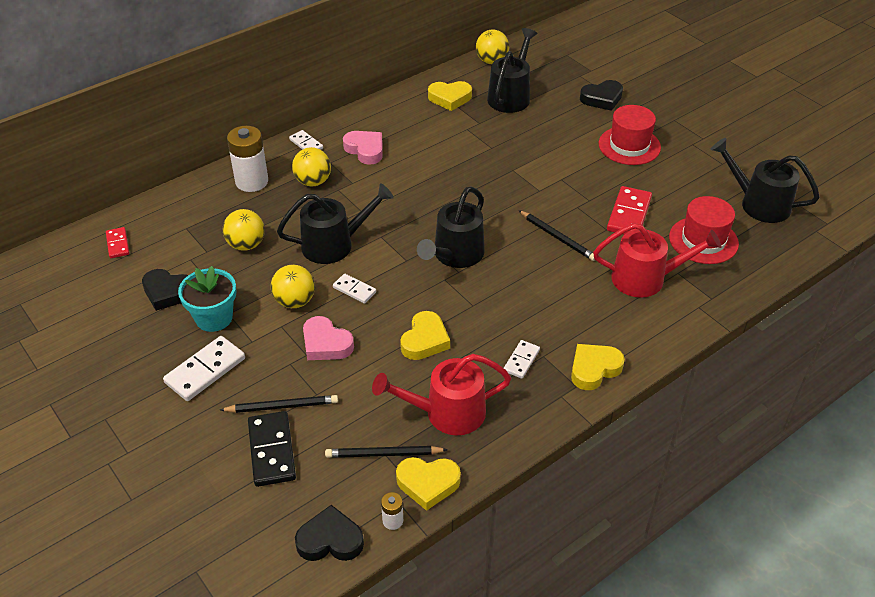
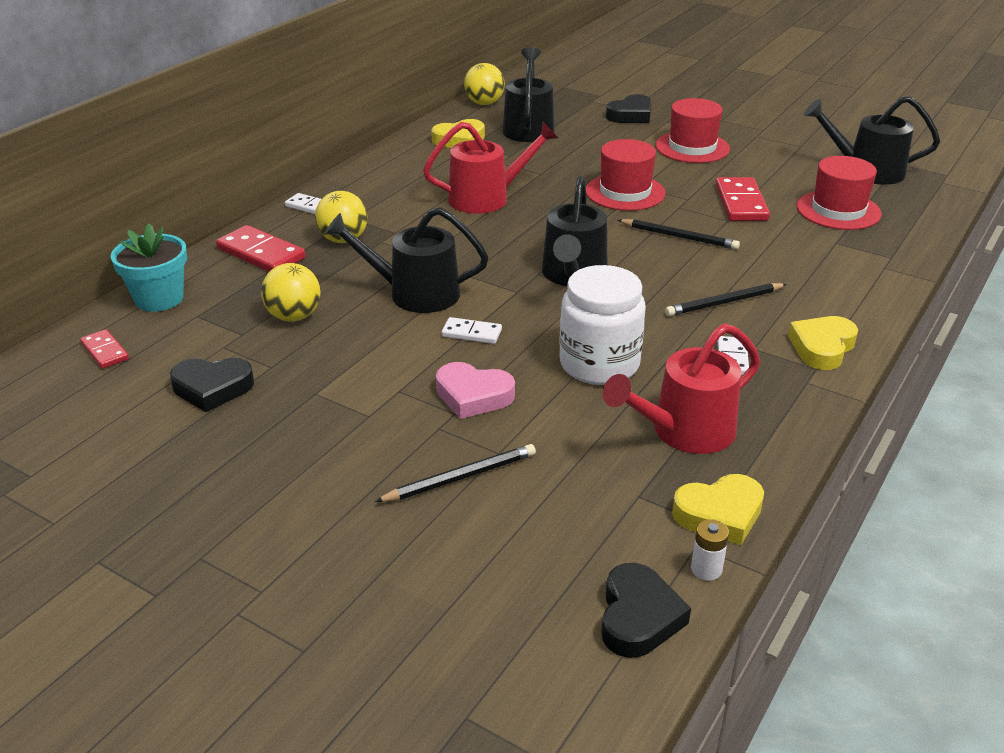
camera: 20 degrees left, 10 degrees down
(205, 370) = (322, 463): white domino -> none
(214, 318) = (297, 402): turquoise flower pot -> turquoise flower pot (159, 299)
(252, 181) = (261, 253): white battery -> red domino
(272, 451) = (481, 532): black domino -> none
(295, 301) = (400, 361): yellow ball -> none
(330, 540) = (638, 617): black heart -> black heart turned 120 degrees clockwise
(335, 244) = (414, 293): black watering can -> black watering can turned 135 degrees counterclockwise
(365, 150) = (390, 200): pink heart -> none
(384, 454) = (637, 496): black pencil -> black pencil (724, 303)
(425, 340) = (599, 364): yellow heart -> white jar
(544, 182) = (625, 192): none -> red hat
(646, 279) = (808, 254): red watering can -> red watering can (487, 198)

